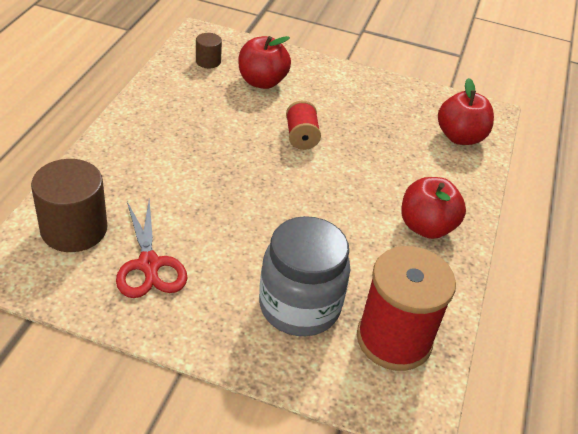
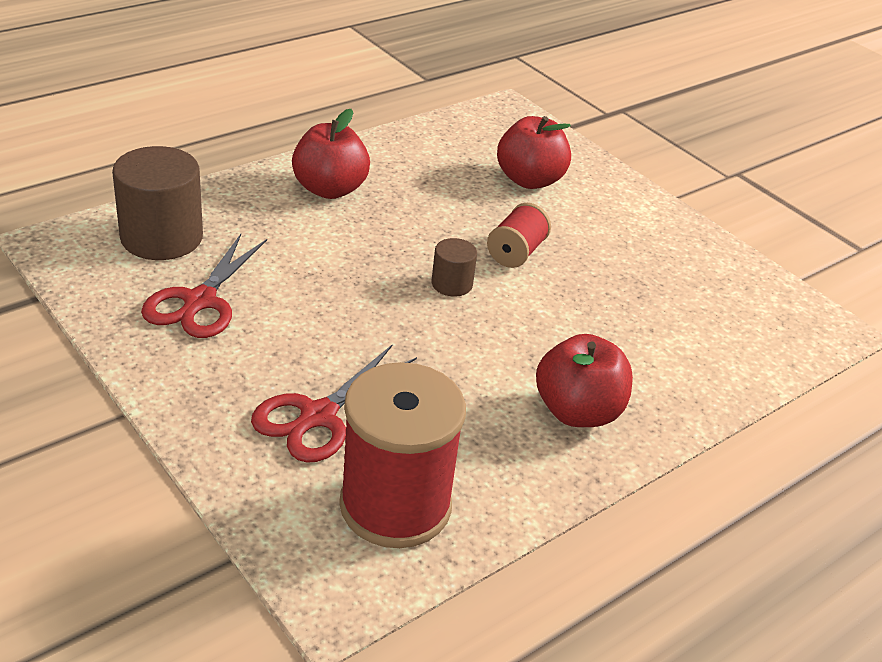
camera: 35 degrees right, 5 degrees down
(208, 61) = (484, 138): brown cylinder -> brown cylinder (452, 284)
(299, 306) = (318, 416): grey jar -> red scissors
(460, 137) = (745, 337): red apple -> red apple (330, 189)

